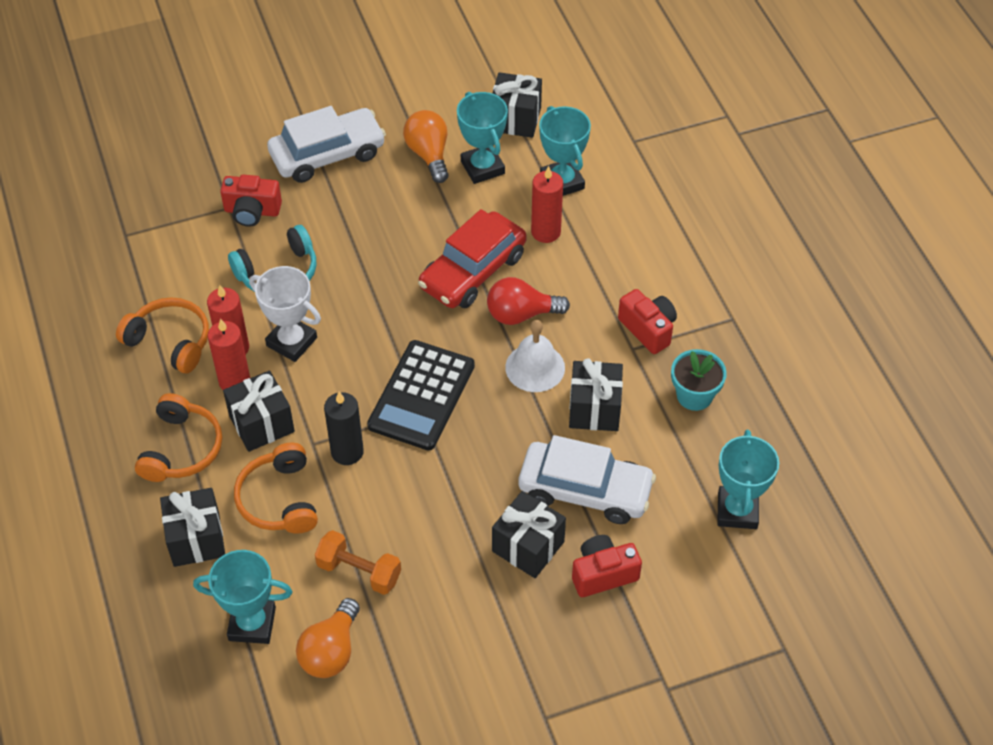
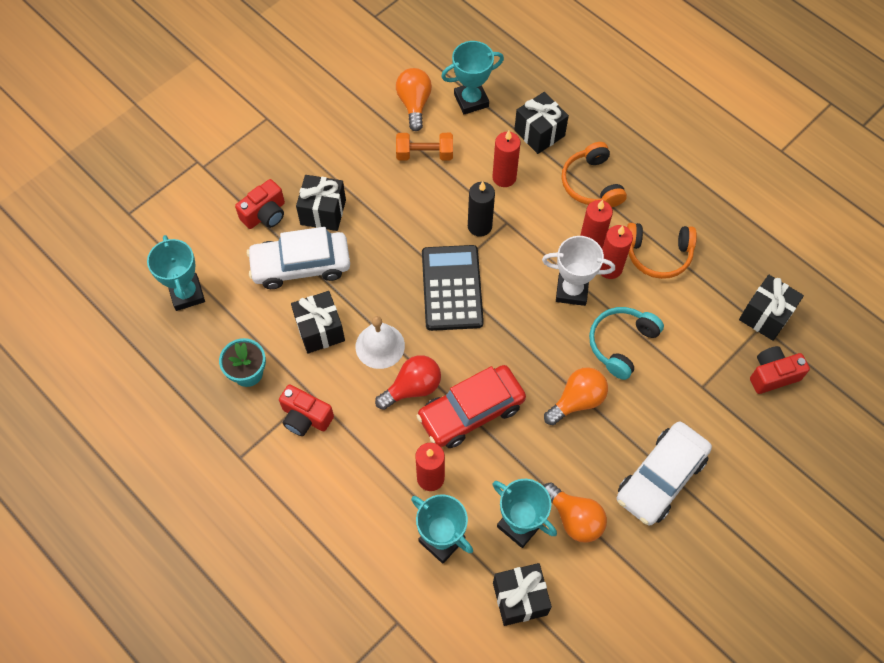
camera: 155 degrees right, 10 degrees up
(252, 211) = (681, 391): red camera -> red camera (772, 375)
(261, 424) = (550, 222): black gift -> black gift (765, 316)
(279, 499) = (504, 177): orange headphones -> red candle
(360, 241) = (577, 401): none -> orange light bulb
(473, 271) = (471, 412): red car -> red car turned 135 degrees counterclockwise

